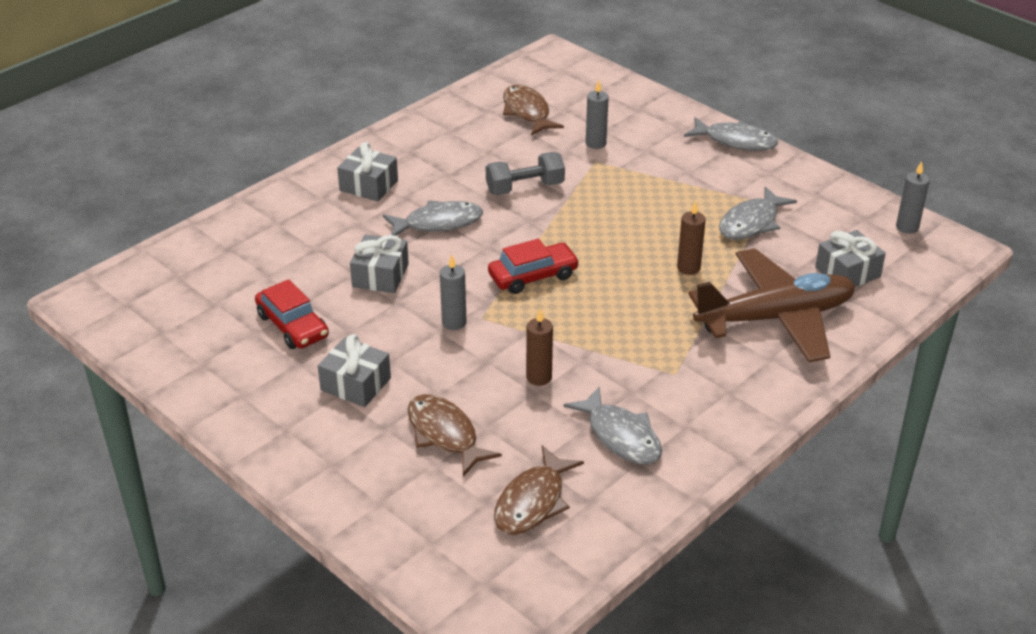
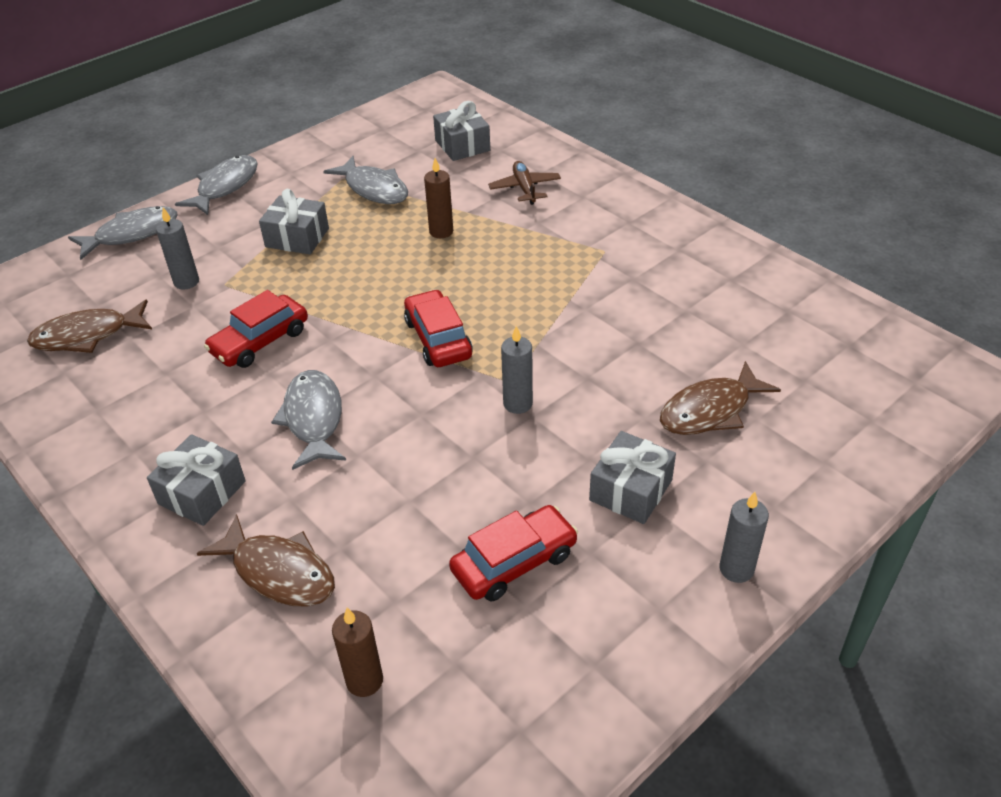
camera: 85 degrees left, 5 degrees up
(380, 275) = (416, 473): grey gift -> grey gift (297, 238)
(525, 188) = (260, 341): grey dumbbell -> red car
(533, 502) = (798, 347): brown fish -> brown fish (279, 572)
(539, 377) = (613, 339): brown candle -> brown candle (364, 680)
(620, 436) = (697, 288): grey fish -> grey fish (132, 234)
(775, 318) = (525, 188): brown plane -> brown plane, size x0.43
(907, 227) = (402, 110): grey candle -> grey candle (736, 569)

